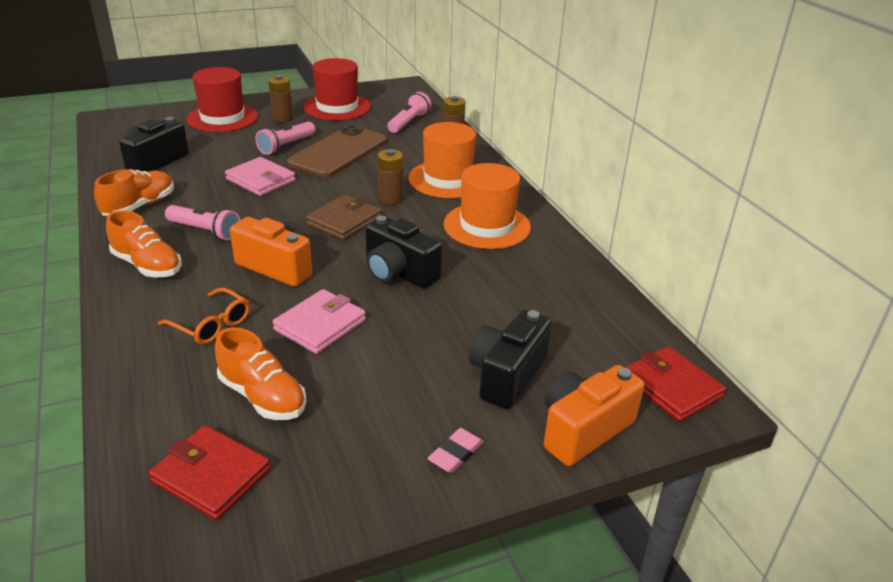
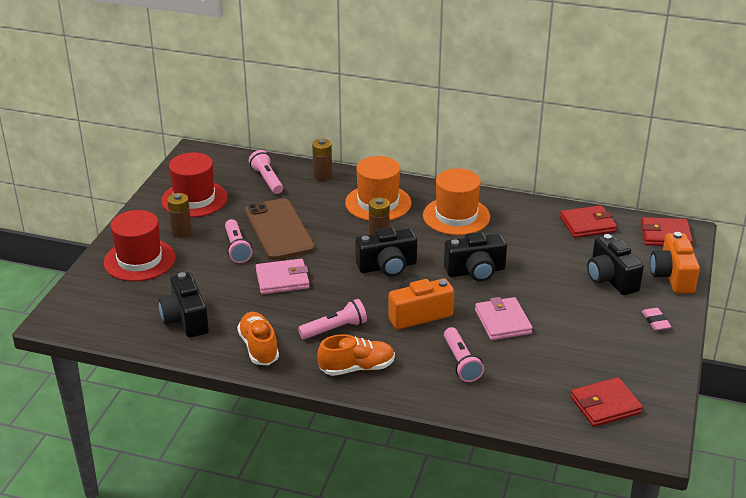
camera: 50 degrees left, 0 degrees up
(211, 325) = (461, 362): orange glasses -> pink flashlight
(262, 397) = (553, 366): orange shoe -> none
(344, 221) = (387, 266): brown wallet -> black camera
(599, 314) = (587, 224): none -> red wallet

